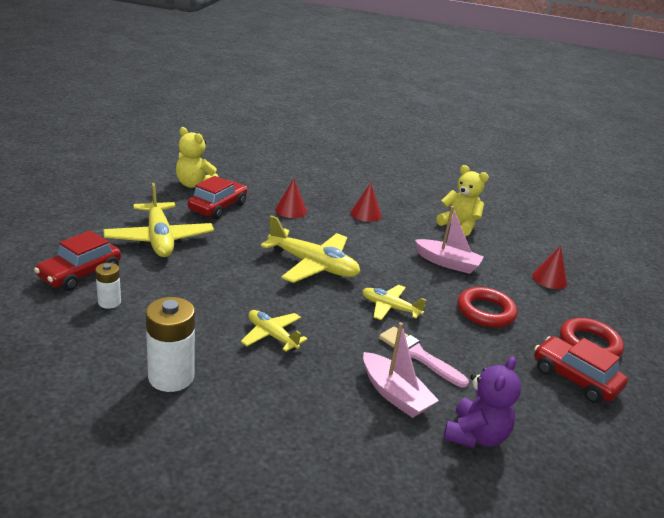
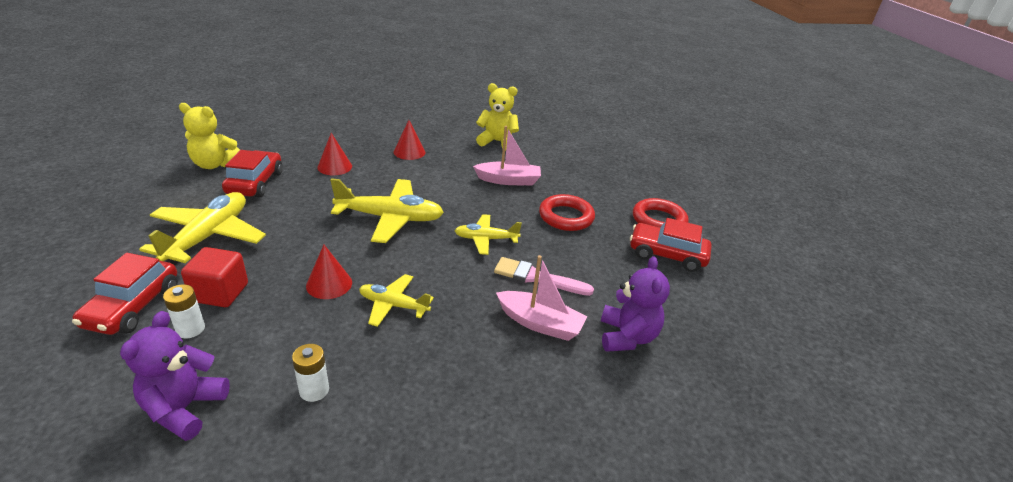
camera: 25 degrees left, 5 degrees up
(75, 355) = (184, 408): none -> purple teddy bear
(144, 283) = (220, 293): none -> red cube
(159, 239) = (208, 236): yellow plane -> yellow plane turned 120 degrees counterclockwise
(171, 377) = (314, 390): white battery -> white battery, size x0.56
(549, 279) = (596, 171): red cone -> red cone (329, 284)

